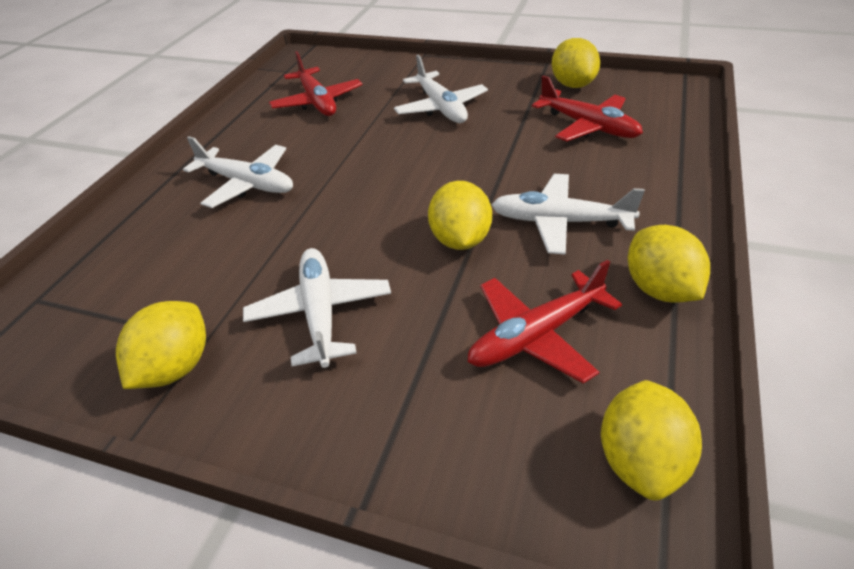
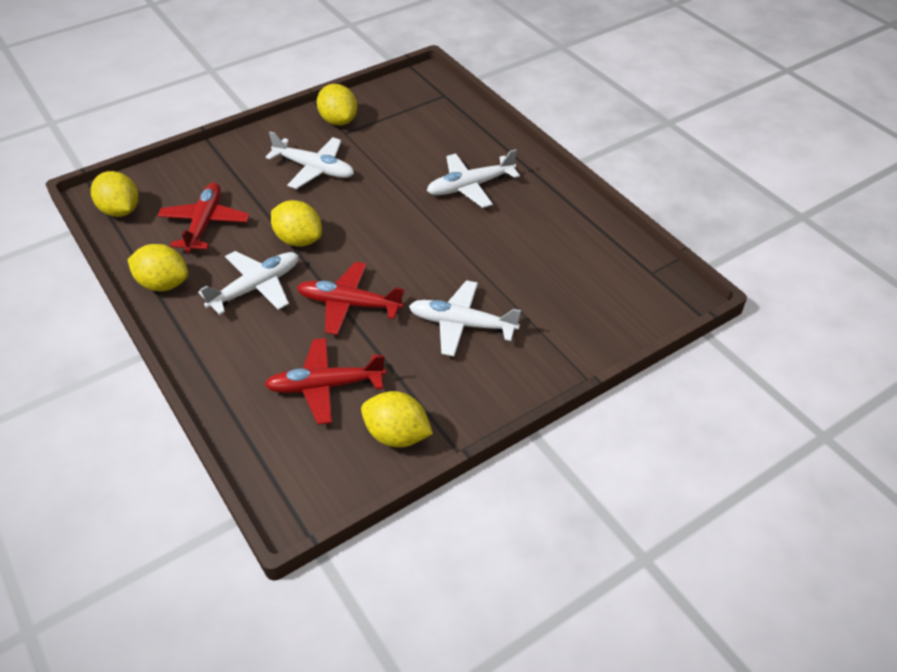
camera: 125 degrees right, 5 degrees up
(317, 101) = (559, 263): red plane -> red plane (350, 304)

